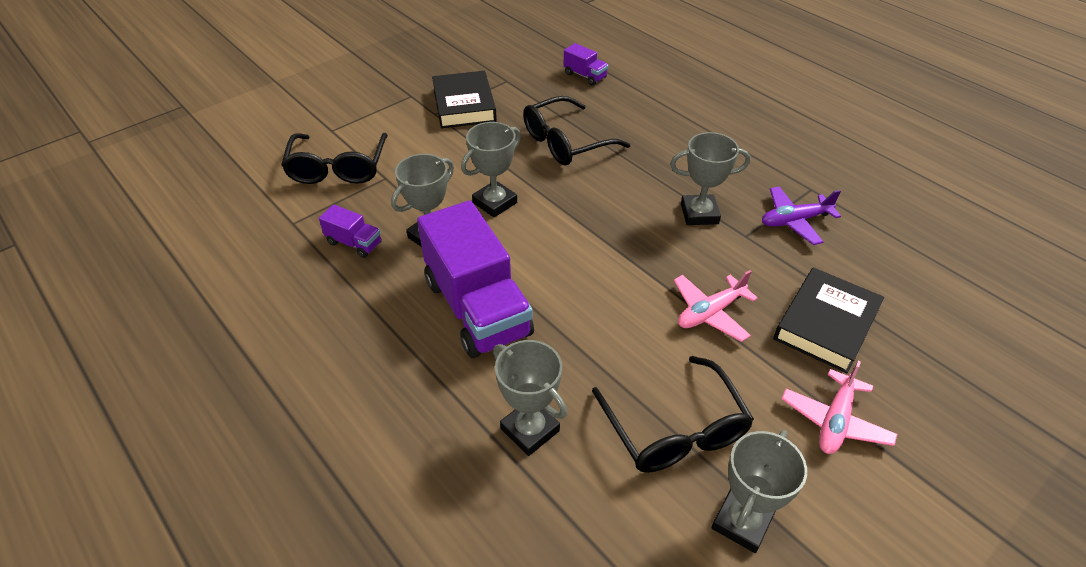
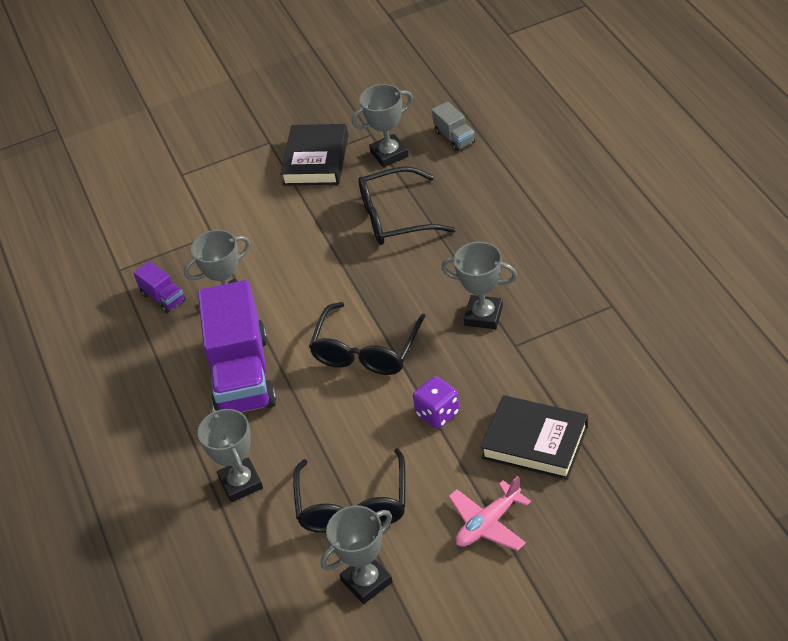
camera: 25 degrees right, 0 degrees up
(338, 168) = (174, 218): black glasses -> black glasses (366, 351)
(495, 203) = (299, 275): grey trophy -> grey trophy (389, 154)
(585, 76) = (454, 137): purple truck -> grey truck
(710, 313) = (438, 413): pink plane -> purple dice
(794, 221) = (572, 337): purple plane -> none
(826, 324) = (535, 442): black book -> black book turned 60 degrees clockwise

